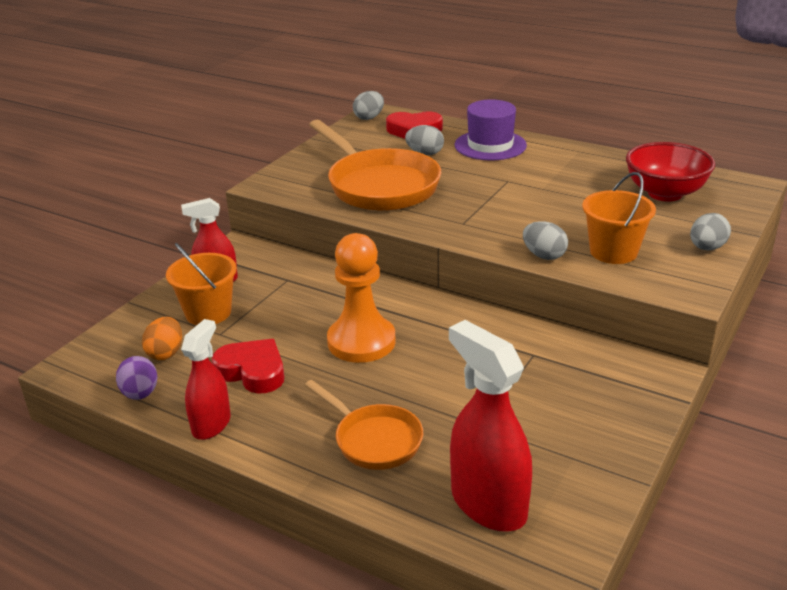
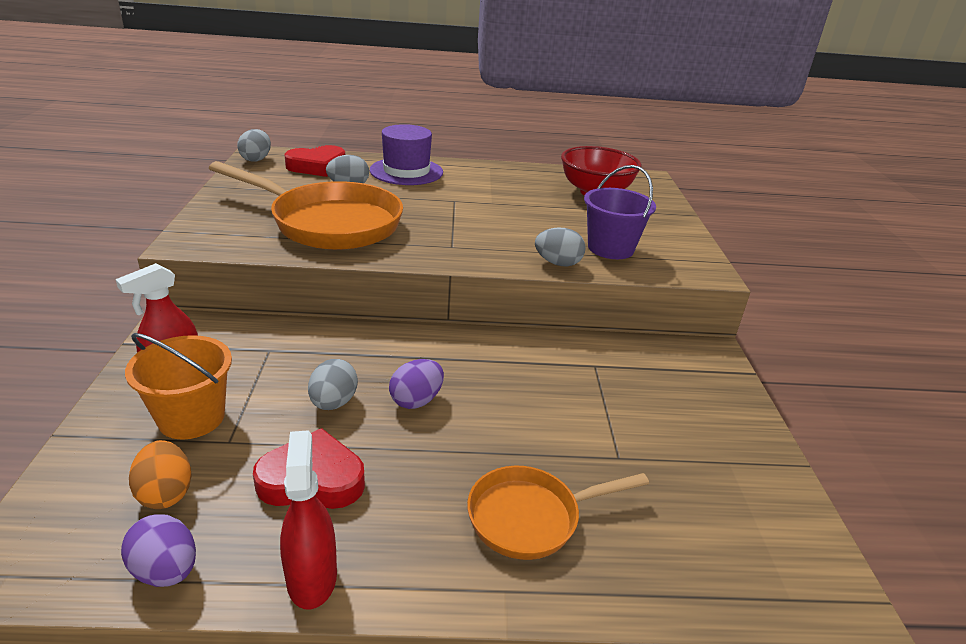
camera: 35 degrees left, 0 degrees up
(361, 341) = (416, 400): orange pawn -> purple egg
(374, 440) = (531, 517): orange pan -> orange pan turned 150 degrees clockwise
(488, 504) = (710, 548): red spray bottle -> none
(613, 252) = (610, 248): orange bucket -> purple bucket
(706, 248) = (675, 231): grey egg -> grey egg (333, 403)

